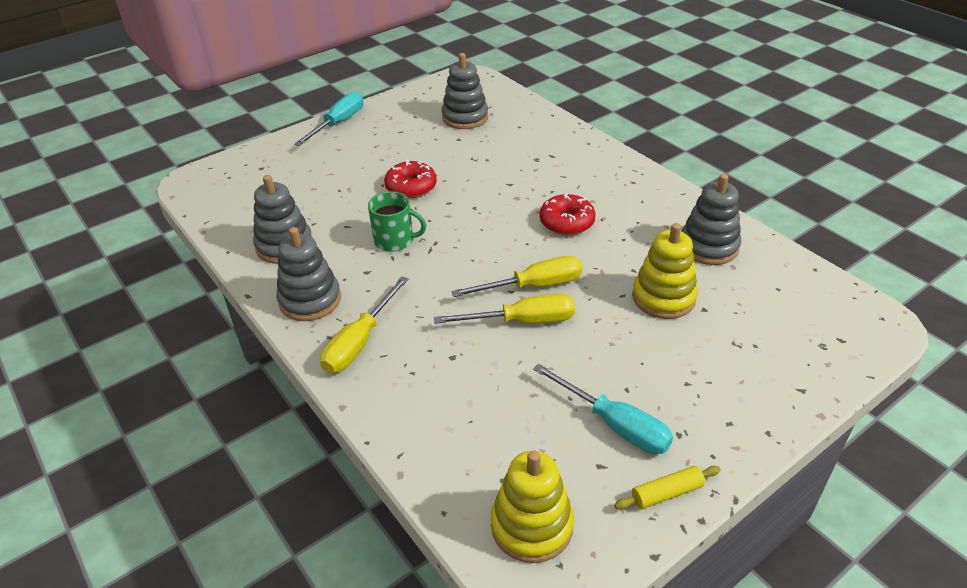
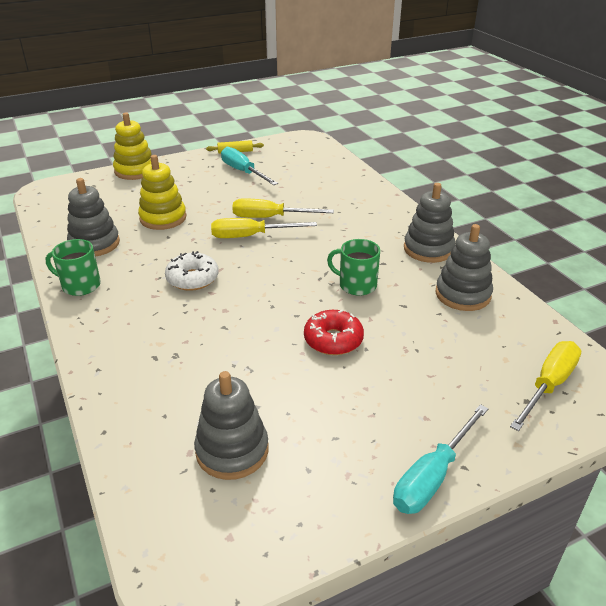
camera: 170 degrees left, 5 degrees down
(359, 342) = (387, 221): yellow screwdriver -> yellow screwdriver (548, 385)
(532, 526) = (303, 150): yellow stacking toy -> yellow stacking toy (135, 171)
(566, 222) = (192, 279): red donut -> white donut
(671, 199) = (80, 285): none -> green mug

